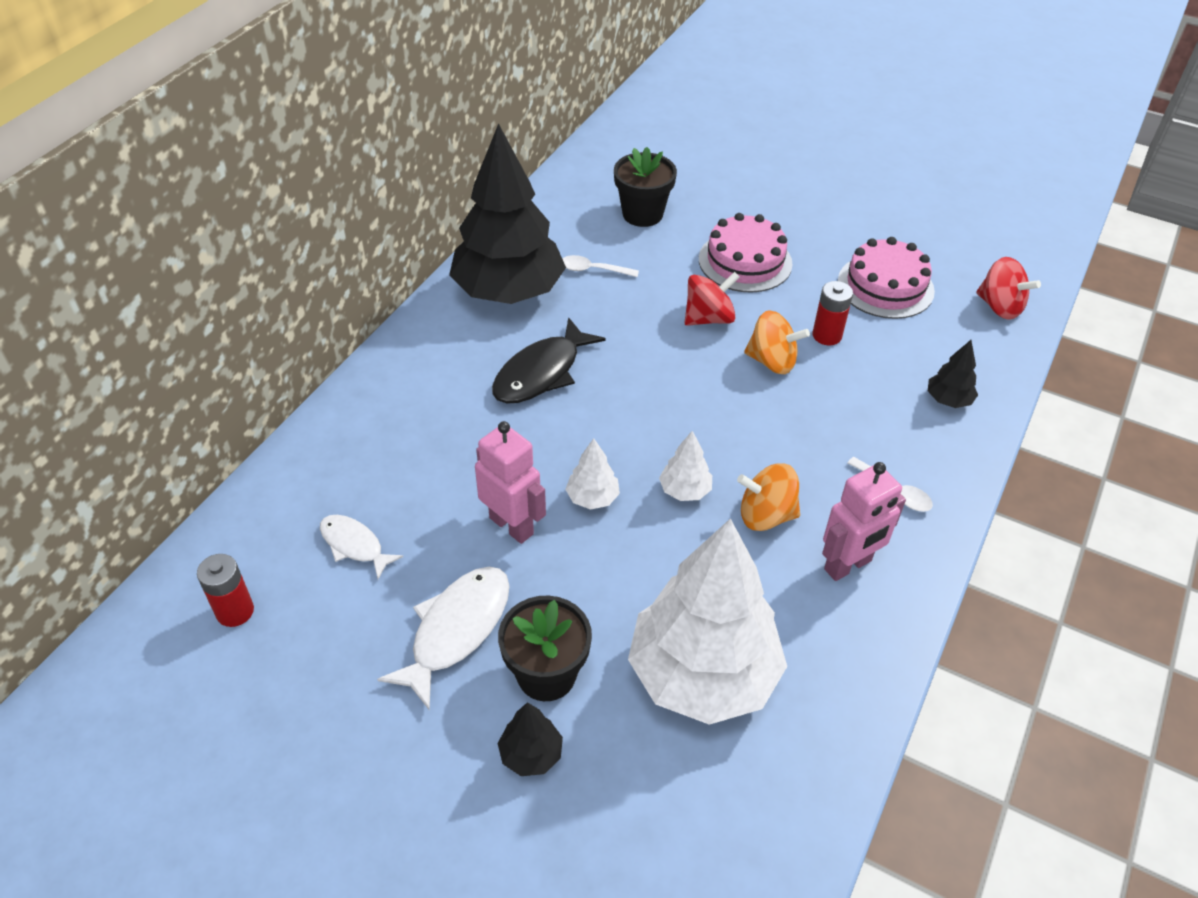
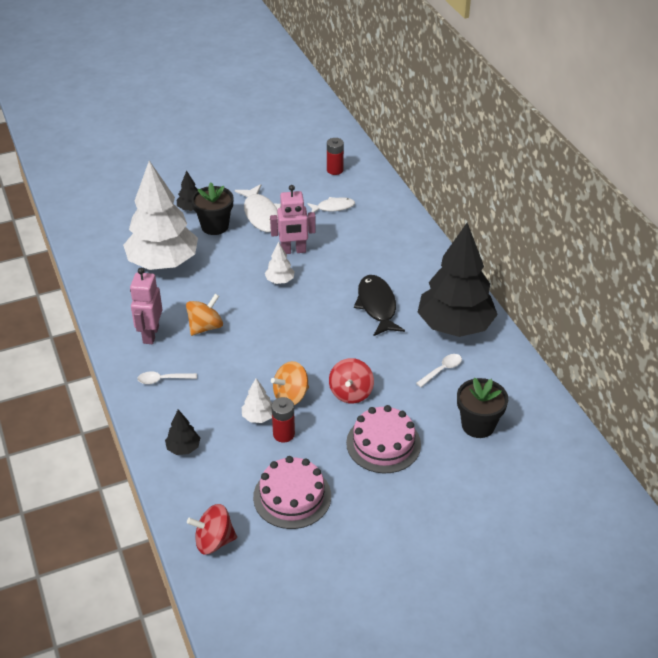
camera: 130 degrees right, 5 degrees down
(685, 490) = (249, 310): white tree -> white tree (258, 417)

